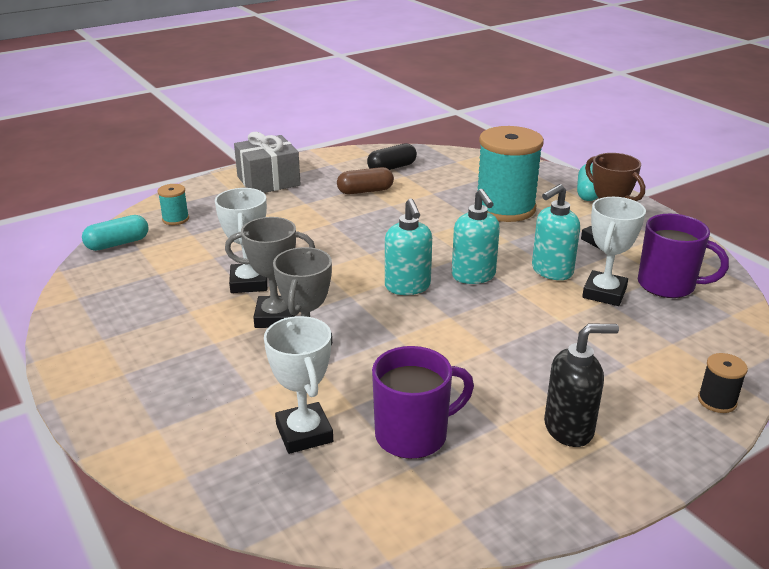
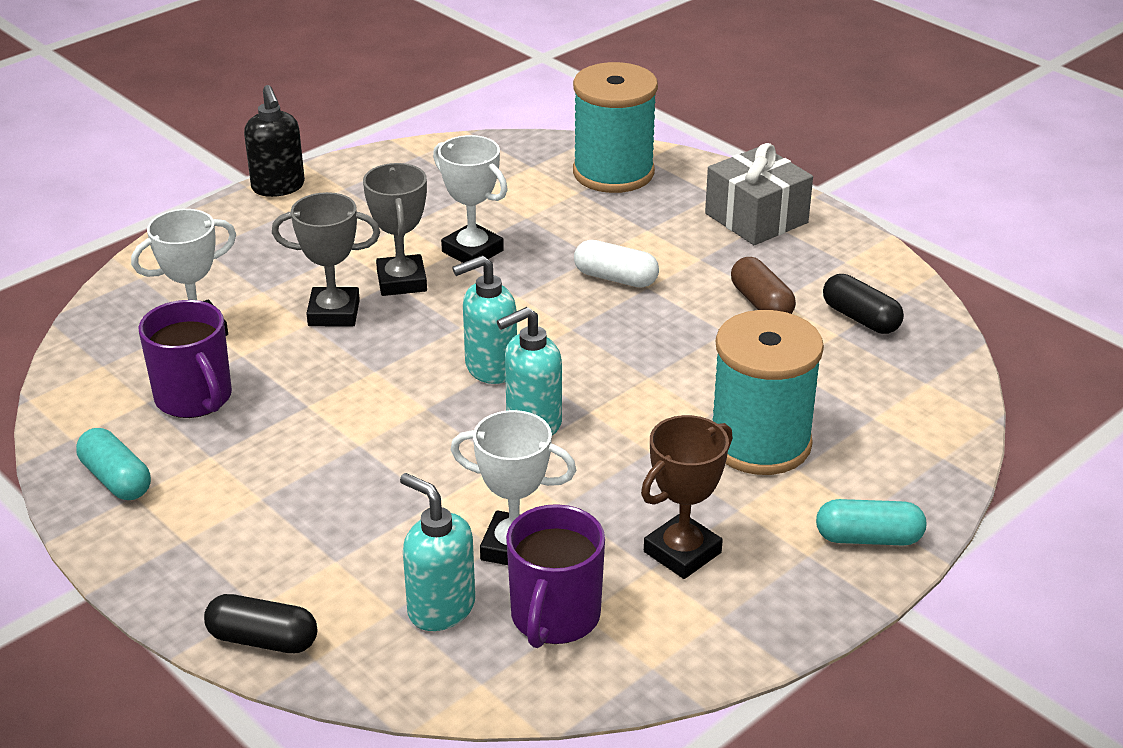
camera: 80 degrees right, 5 degrees up
(117, 244) = (538, 150): turquoise capsule -> turquoise capsule (116, 479)
(175, 219) = (613, 173): turquoise spool -> turquoise spool, size x2.34
(249, 282) = (472, 251): white trophy -> white trophy turned 60 degrees clockwise
(315, 232) = (615, 278): none -> white capsule
(551, 271) = (566, 494): turquoise soap dispenser -> turquoise soap dispenser (440, 608)
(569, 429) = (206, 509): black soap dispenser -> black soap dispenser (278, 187)
(717, 401) = (263, 640): black spool -> black capsule

